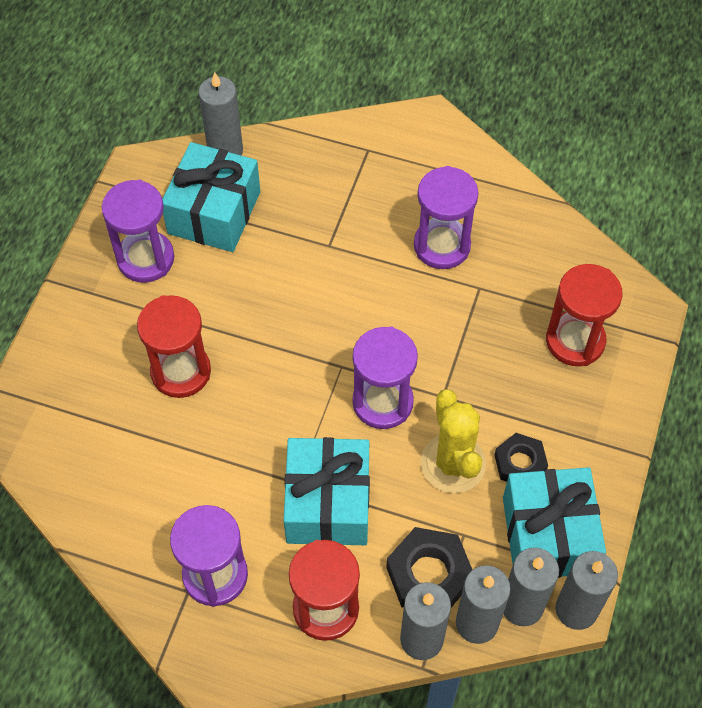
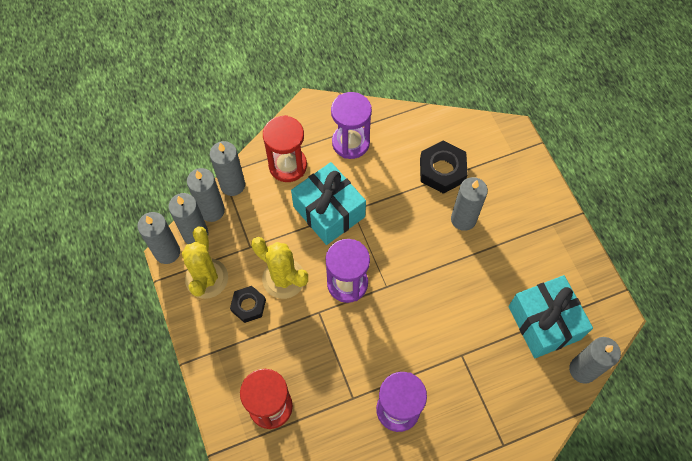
camera: 140 degrees right, 5 degrees up
(146, 259) = (548, 264): purple hourglass -> none
(181, 372) = (463, 219): red hourglass -> grey candle
(429, 575) = (252, 215): black nut -> black nut (442, 170)
(548, 535) = (206, 278): turquoise gift -> yellow cactus

